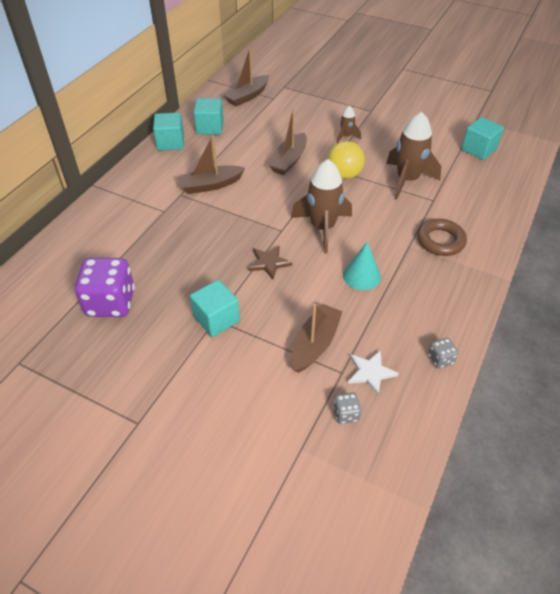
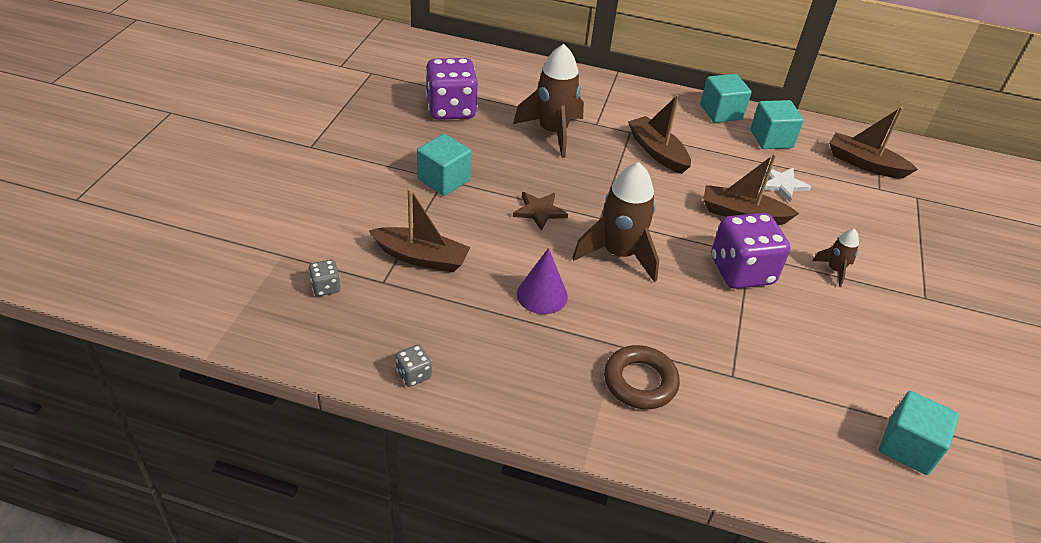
camera: 75 degrees right, 5 degrees down
(344, 174) = (741, 271): yellow ball -> purple dice
(361, 275) = (542, 295): turquoise cone -> purple cone
(370, 372) = (385, 307): white star -> white star (782, 185)
(407, 180) = (766, 343): brown rocket -> brown rocket (553, 132)

